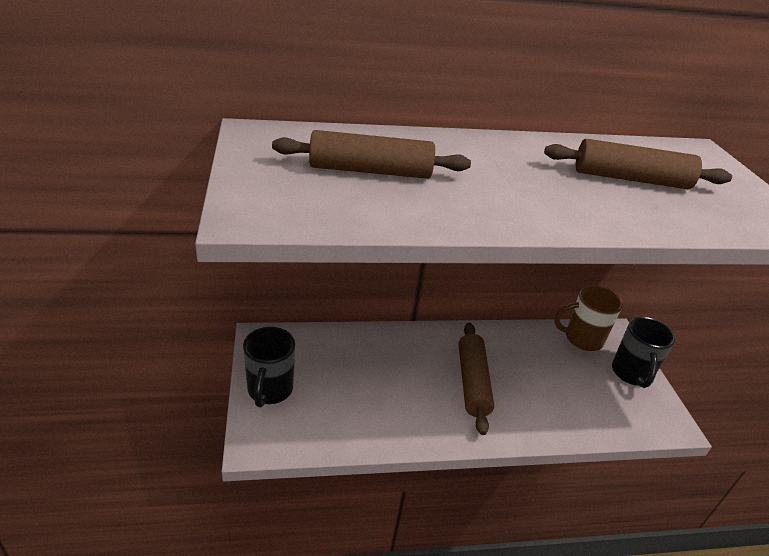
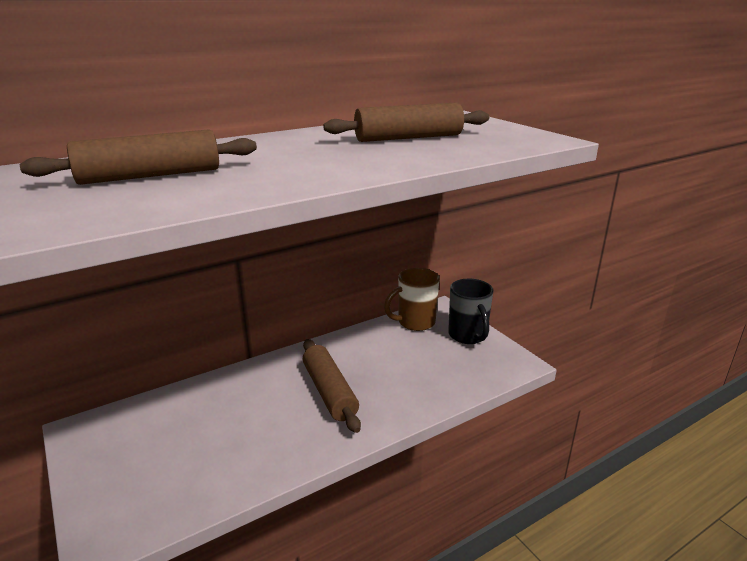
camera: 20 degrees left, 10 degrees down
(269, 390) = (104, 479): black mug -> none

